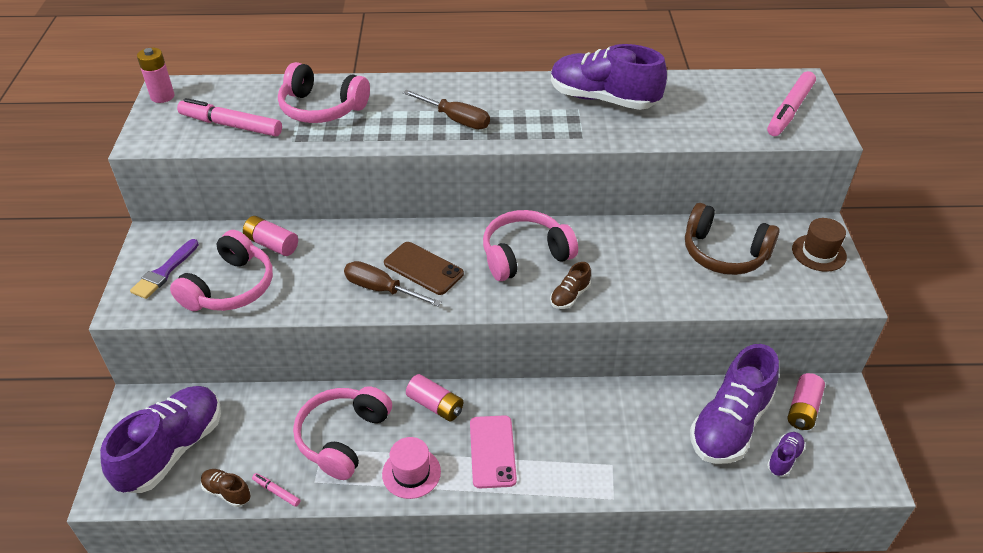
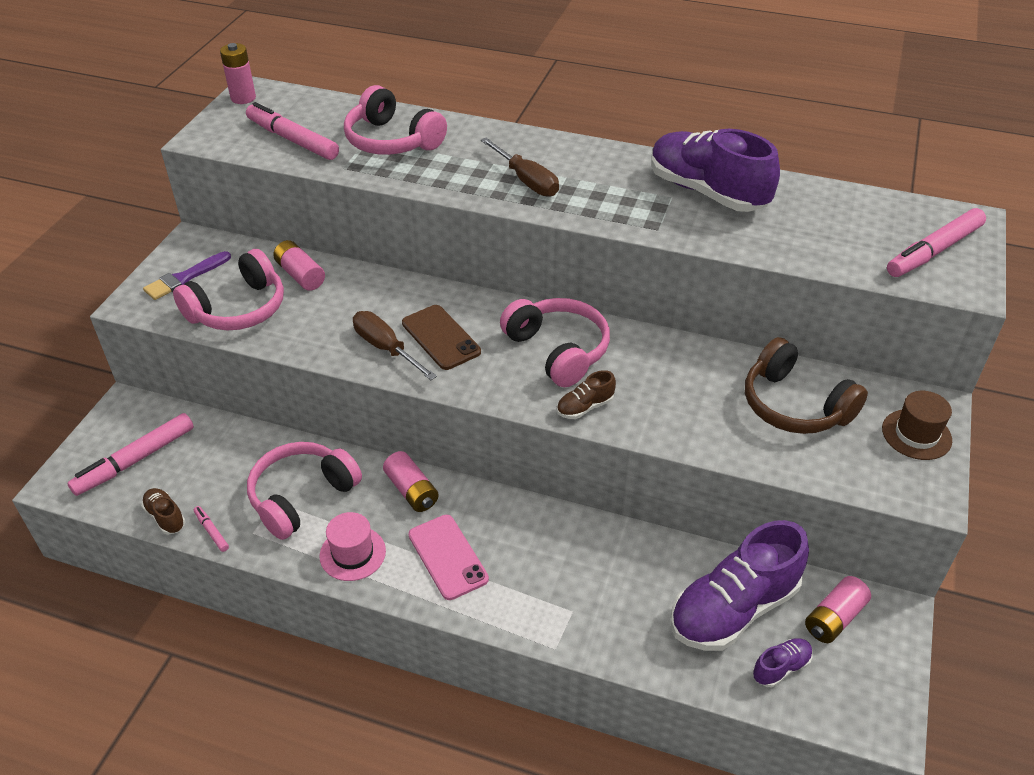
camera: 20 degrees right, 0 degrees up
(172, 450) = (135, 460): purple shoe -> pink marker
(492, 451) = (447, 557): pink phone -> pink phone turned 45 degrees counterclockwise
(525, 255) = (558, 350): pink headphones -> pink headphones turned 60 degrees clockwise

